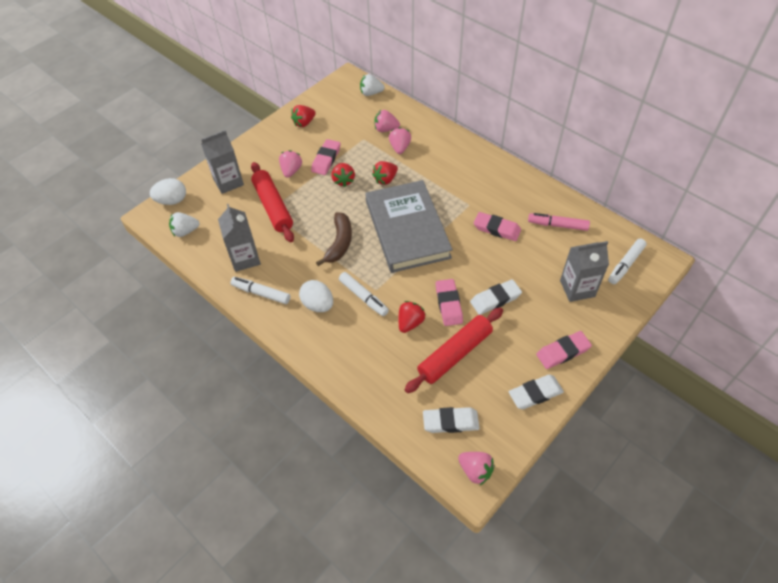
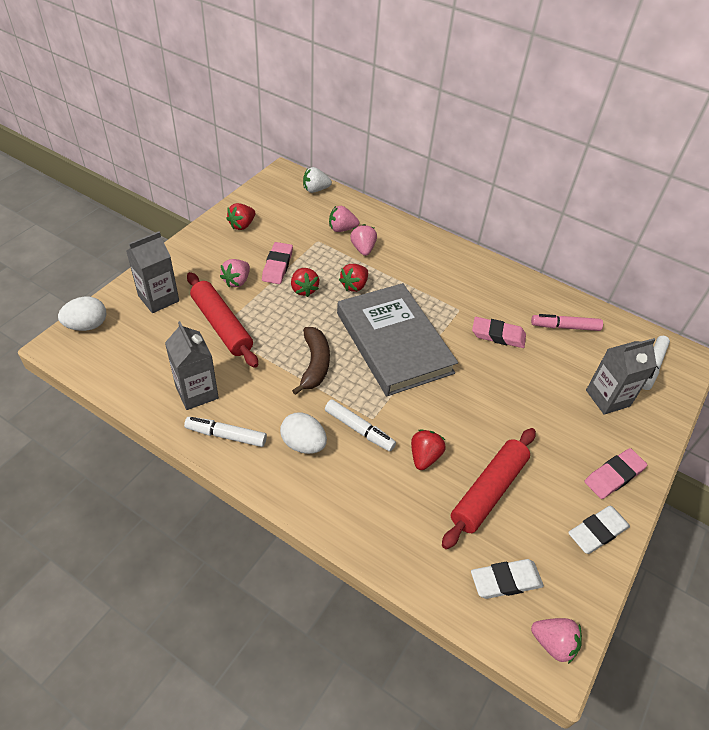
camera: 15 degrees left, 5 degrees down
(185, 231) = (111, 363): white strawberry -> none
(291, 171) = (237, 281): pink strawberry -> pink strawberry turned 150 degrees counterclockwise
(448, 304) = (465, 429): pink eraser -> none
(495, 299) = (518, 418): white eraser -> none

